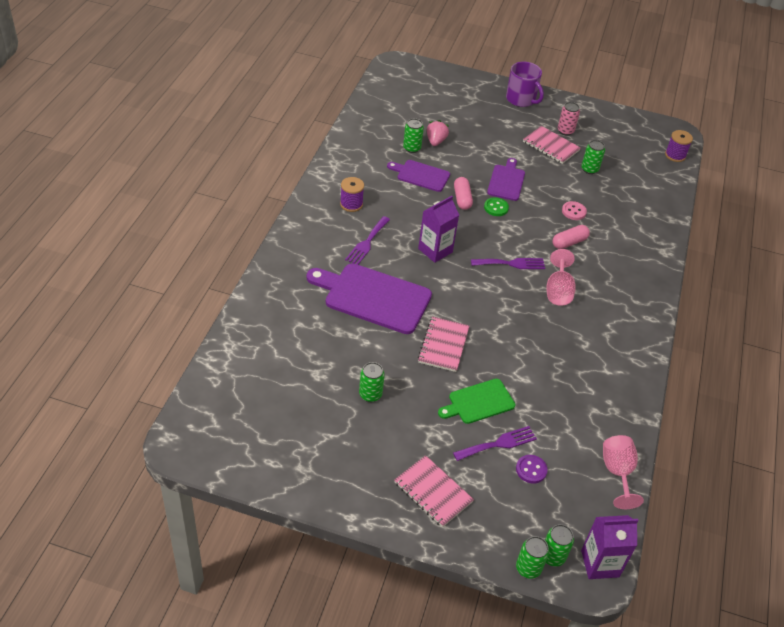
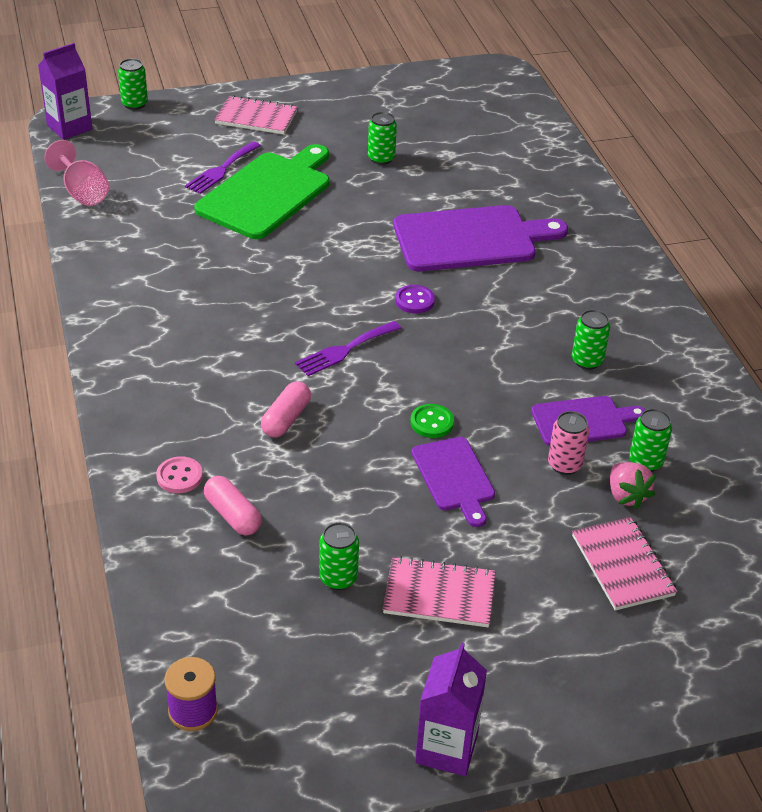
camera: 150 degrees right, 5 degrees down
(351, 204) = (620, 331): purple spool -> none
(367, 242) = (545, 293): purple fork -> none
(435, 250) = (455, 322): purple carton -> purple carton (446, 748)
(443, 345) = (348, 226): pink notebook -> pink notebook (622, 565)
(462, 199) = (491, 412): pink capsule -> pink capsule (232, 515)
(479, 402) = (267, 193): green cutting board -> green cutting board, size x1.76
(521, 99) = (582, 689): purple mug -> none
(531, 470) = (174, 163): purple button -> purple button (414, 301)
(552, 556) = (117, 117): green can -> green can (587, 361)
(558, 291) = (257, 342): pink goblet -> none
(565, 131) = (440, 651): pink can -> pink can (564, 465)
(573, 211) = (312, 475): pink button -> pink button (179, 476)

